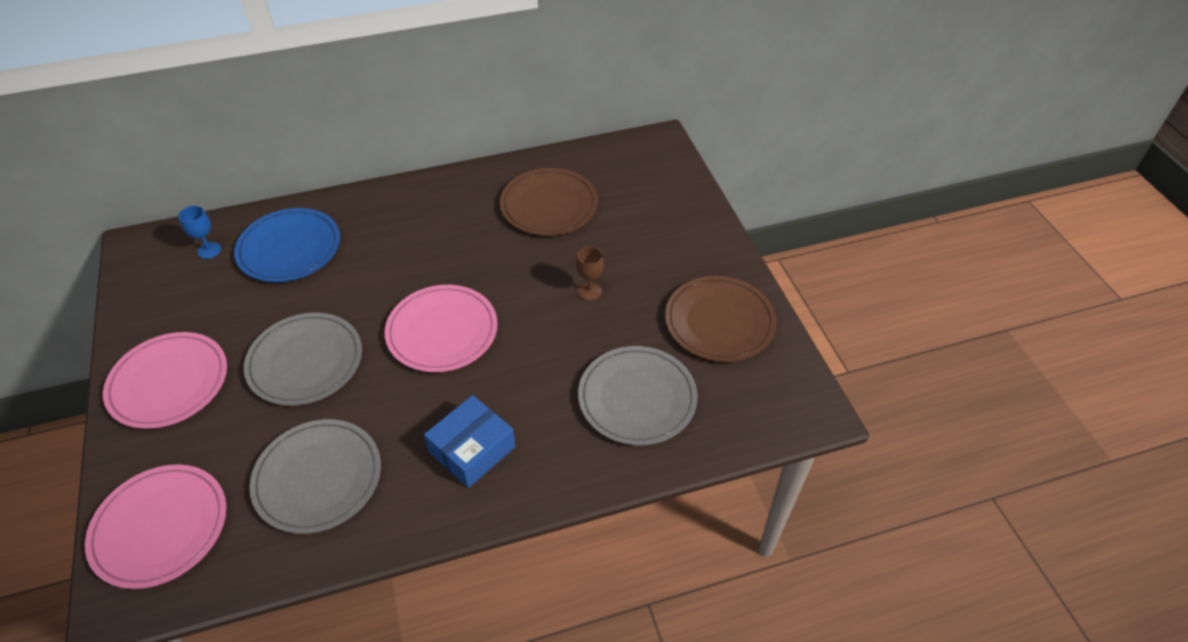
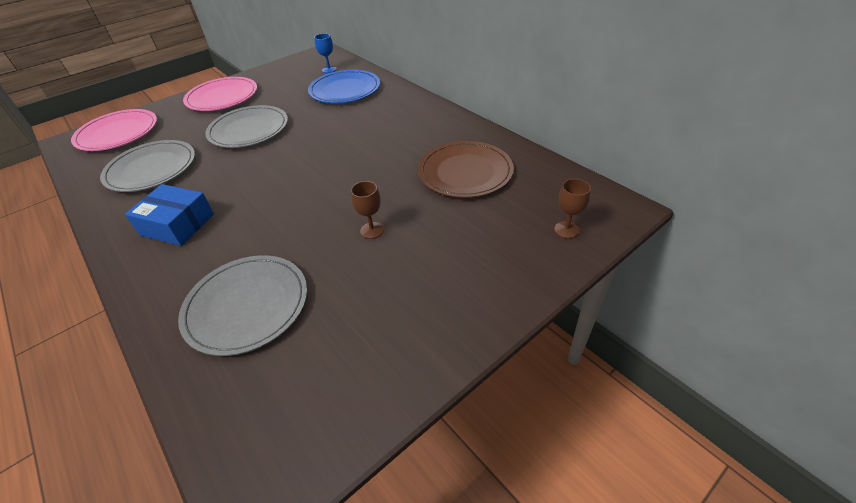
camera: 70 degrees right, 5 degrees down
(442, 331) = (293, 170): pink plate -> none
(665, 178) = (566, 230): none -> brown goblet
(719, 321) = (374, 342): brown plate -> none

